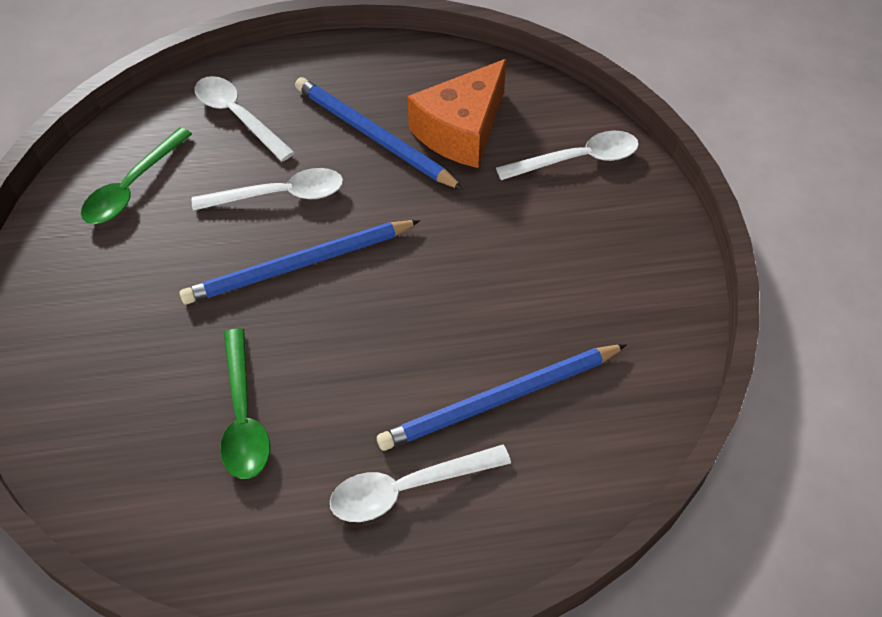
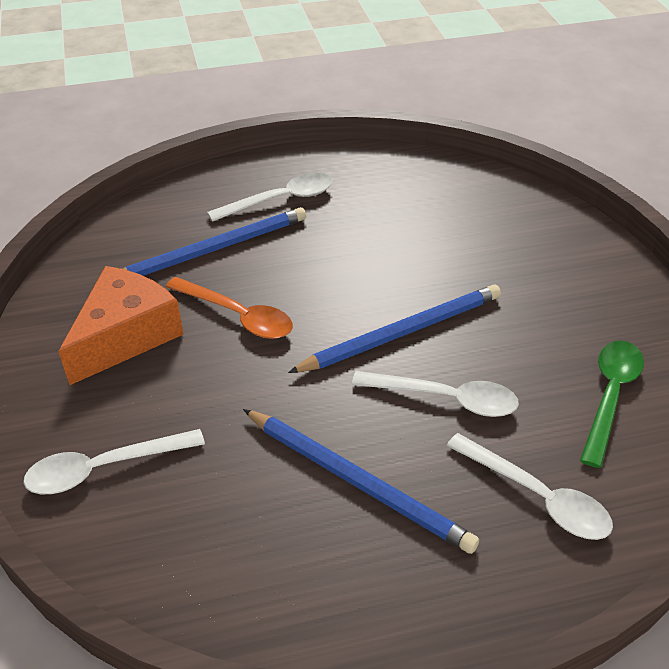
camera: 175 degrees right, 10 degrees down
(243, 416) = (411, 228): green spoon -> none
(280, 195) = (445, 399): white spoon -> white spoon turned 150 degrees counterclockwise
(461, 130) = (246, 499): orange cheese -> orange cheese (126, 336)
(468, 299) = (237, 316): none -> orange spoon

